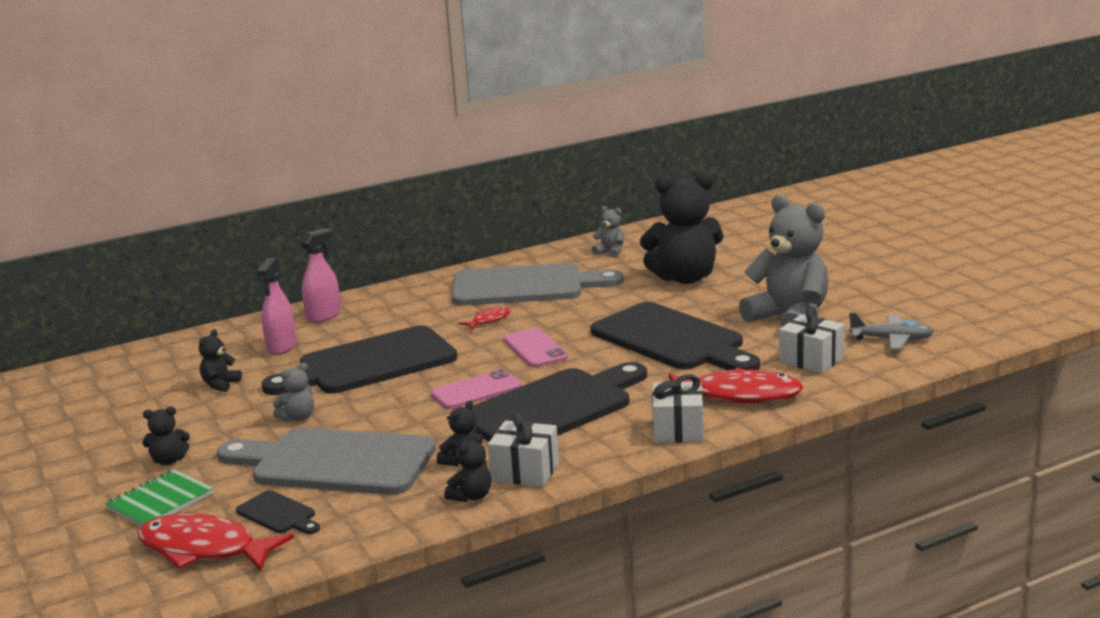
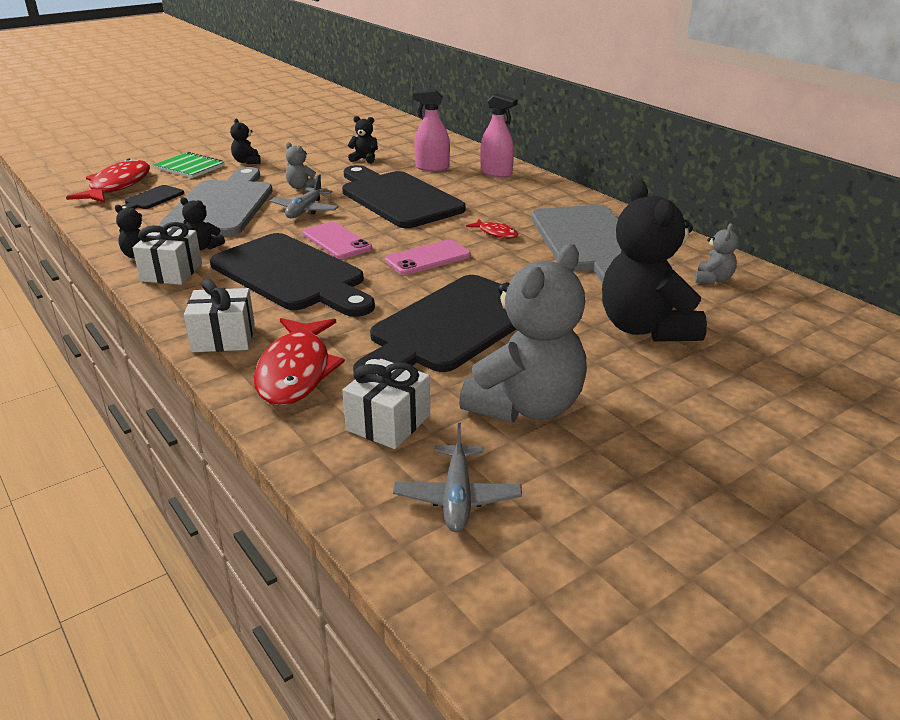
camera: 80 degrees right, 10 degrees up
(378, 411) = (305, 210): none -> grey plane

